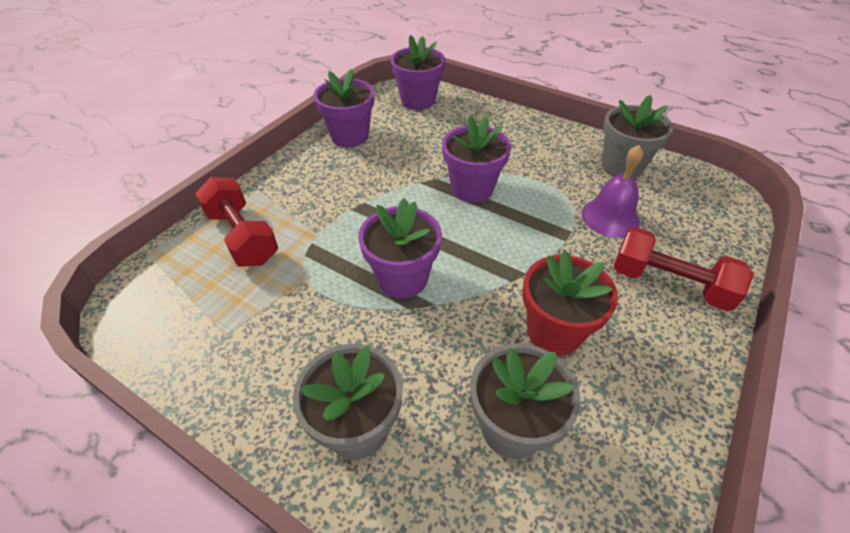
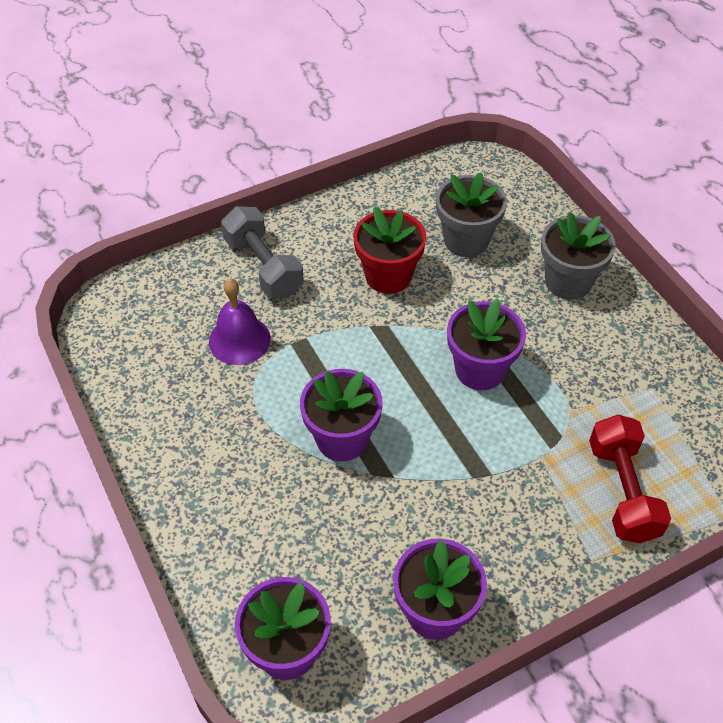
camera: 150 degrees left, 5 degrees up
(621, 166) = (154, 389): grey flower pot -> none
(669, 284) = (264, 267): red dumbbell -> grey dumbbell

